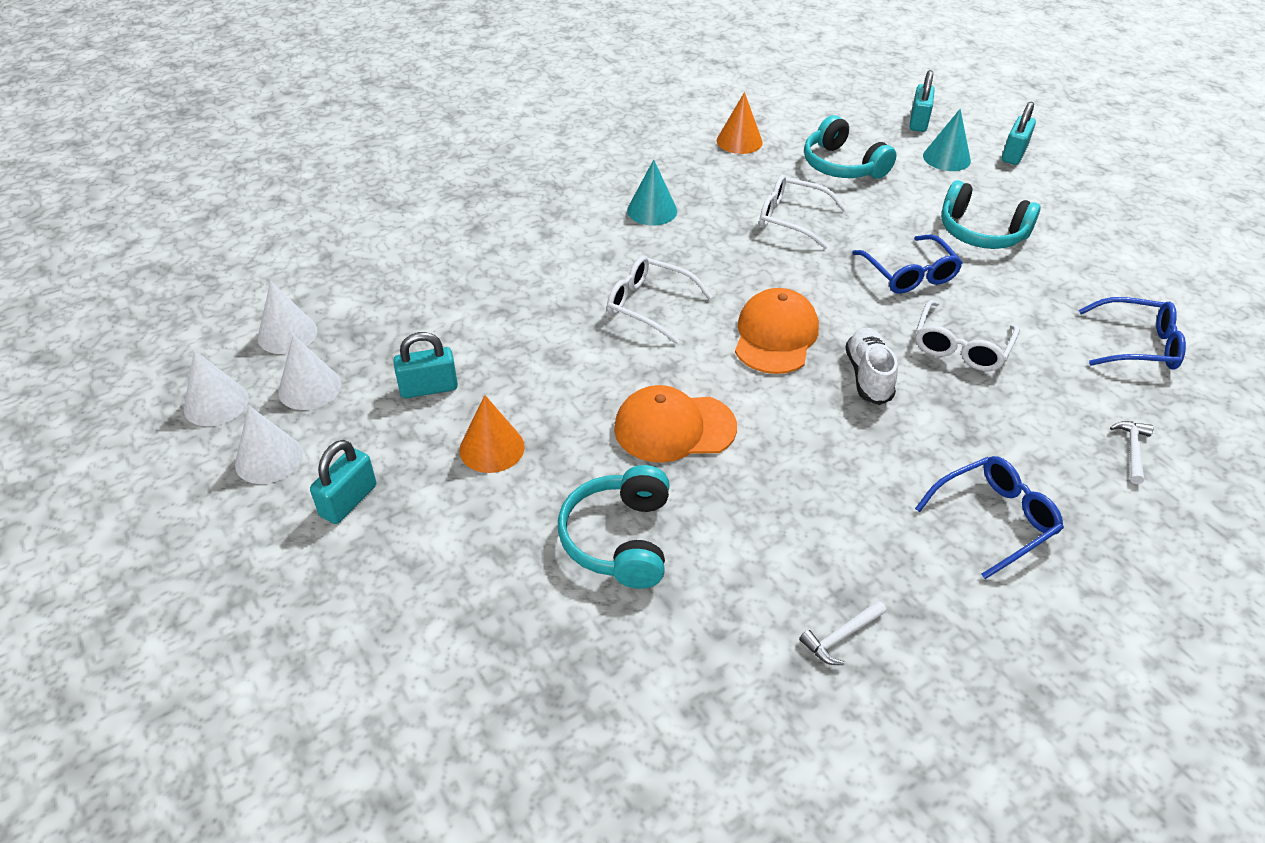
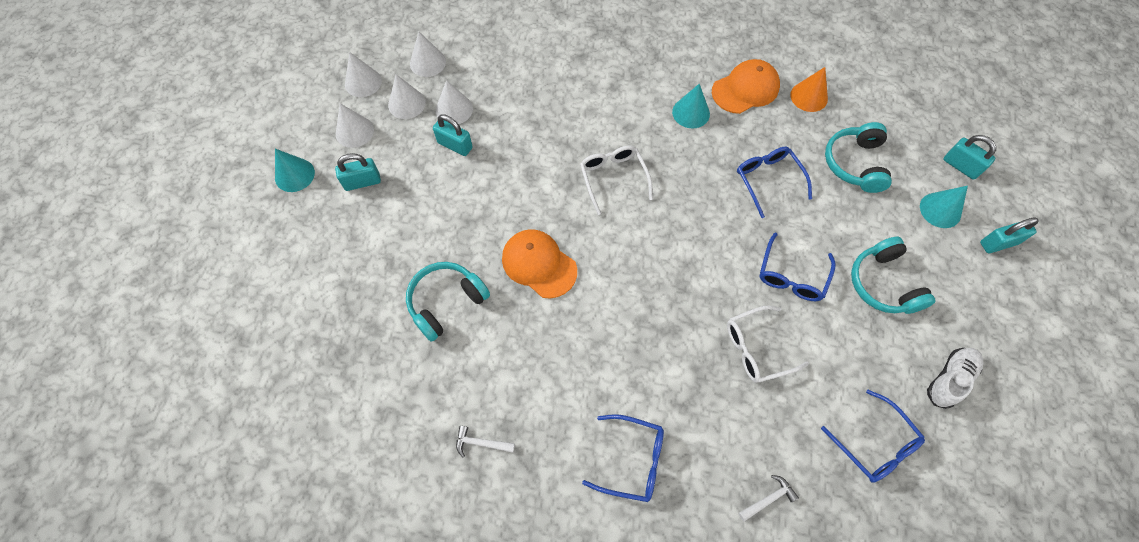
camera: 45 degrees right, 20 degrees up
(232, 560) = (294, 175): none -> turquoise cone
(382, 356) = (454, 109): none -> white cone
(492, 448) = (446, 204): orange cone -> none
(775, 336) = (657, 252): orange cap -> orange cap (745, 89)
(791, 219) = (768, 180): white glasses -> blue glasses
(868, 376) = (676, 320): white shoe -> white shoe (949, 379)
(918, 122) = (960, 166): turquoise padlock -> turquoise padlock turned 75 degrees clockwise

